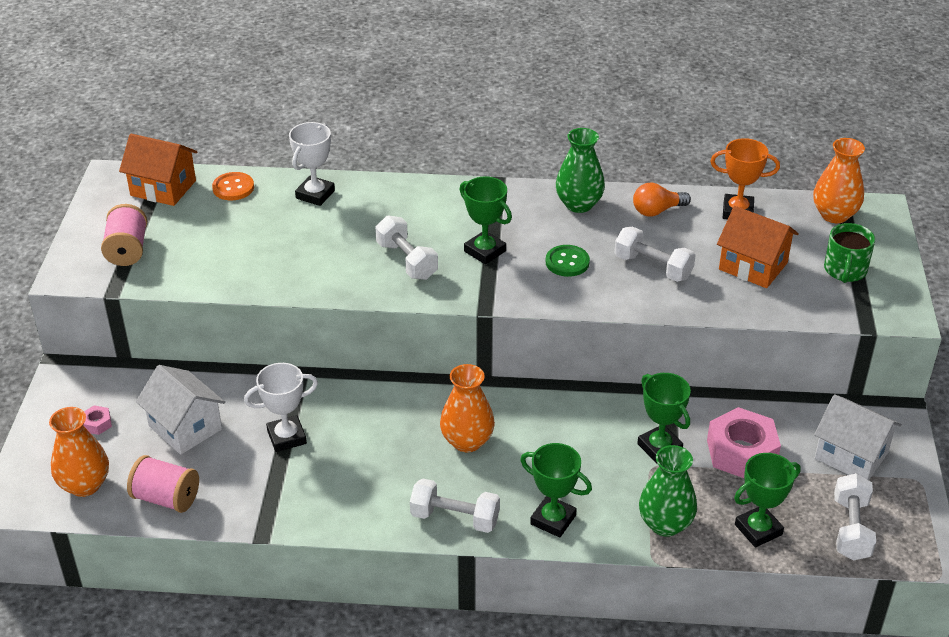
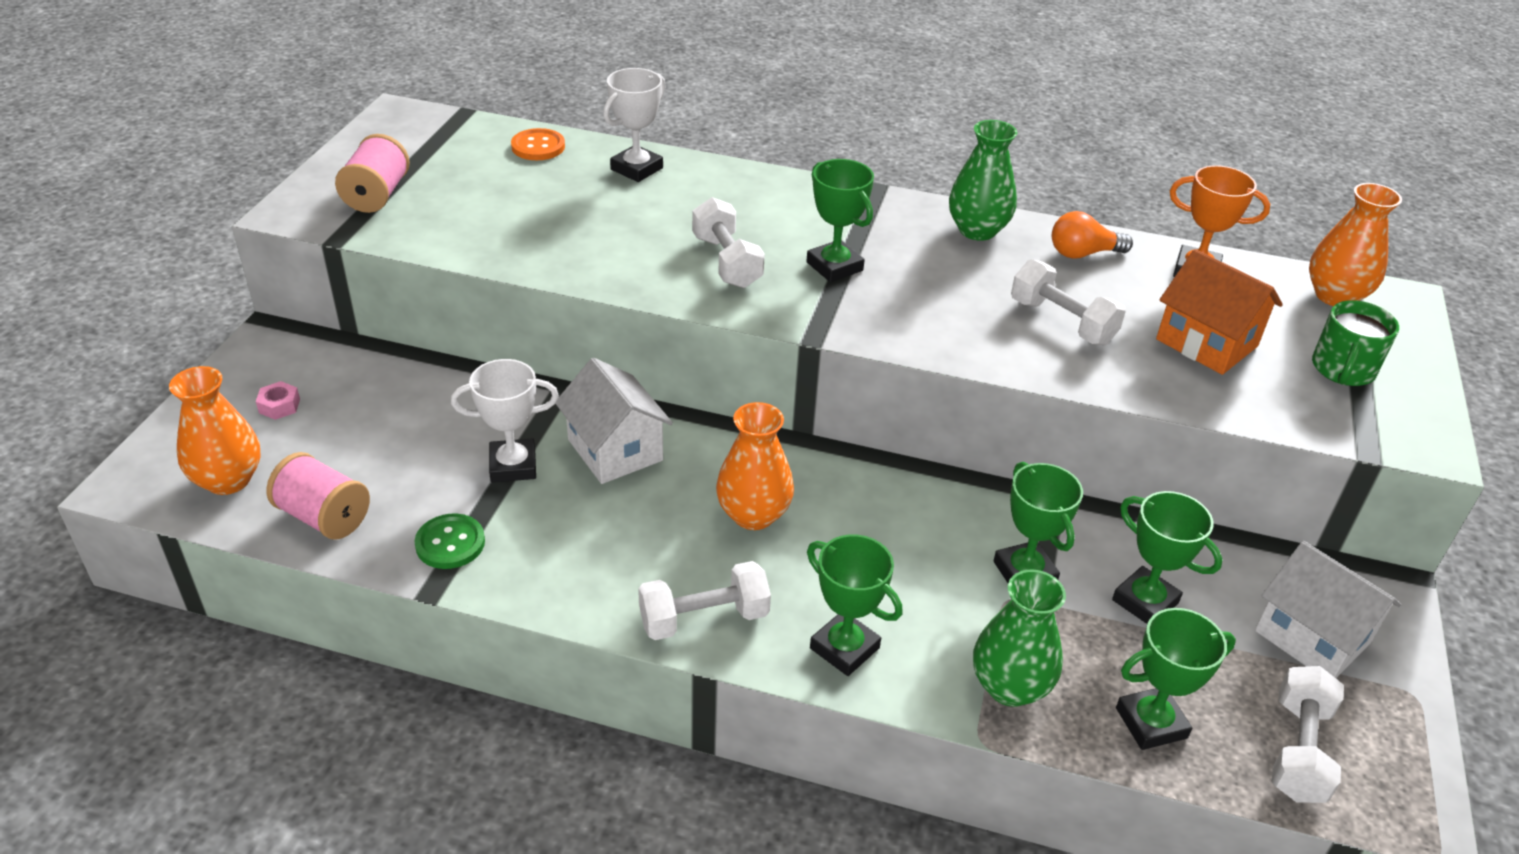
camera: 10 degrees right, 0 degrees up
(163, 188) = (453, 135): orange house -> none
(185, 427) = (387, 430): white house -> white house (615, 450)
(455, 518) = (704, 618): white dumbbell -> white dumbbell turned 45 degrees counterclockwise
(567, 262) = (943, 297): green button -> green button (450, 543)
(741, 452) = (1145, 601): pink nut -> green trophy

